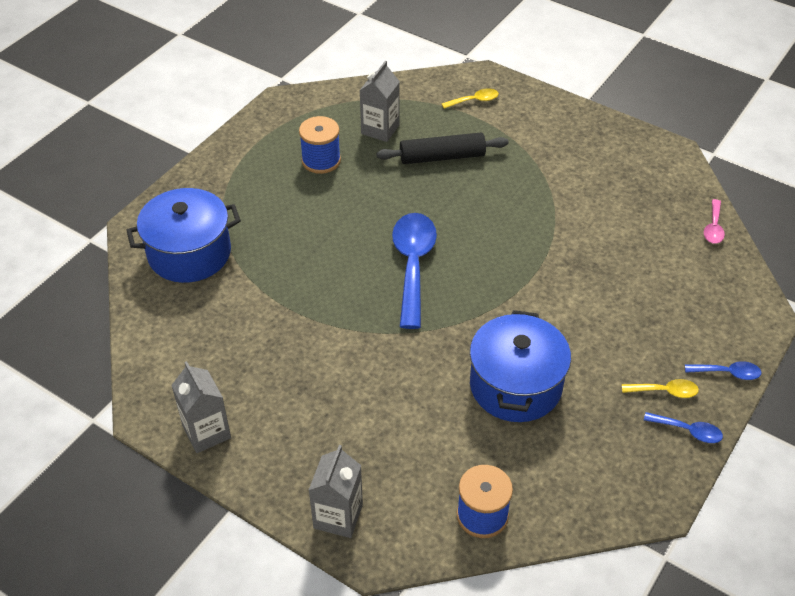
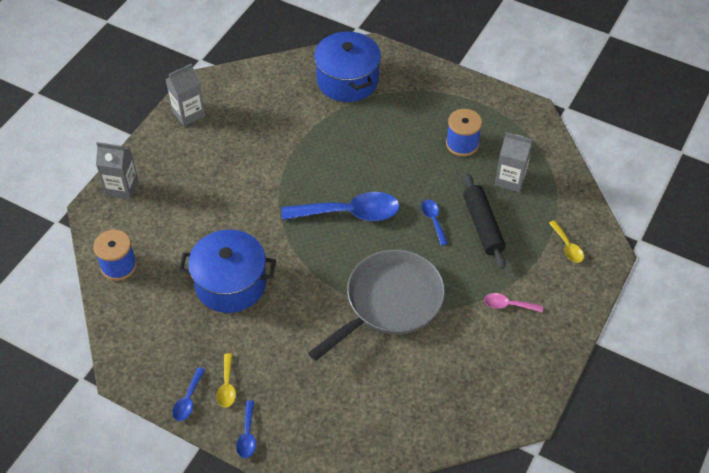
camera: 85 degrees right, 5 degrees up
(430, 194) = (433, 220): none -> blue spoon
(544, 239) = (389, 302): none -> grey pan
(713, 228) = (423, 441): pink spoon -> pink spoon (508, 305)

